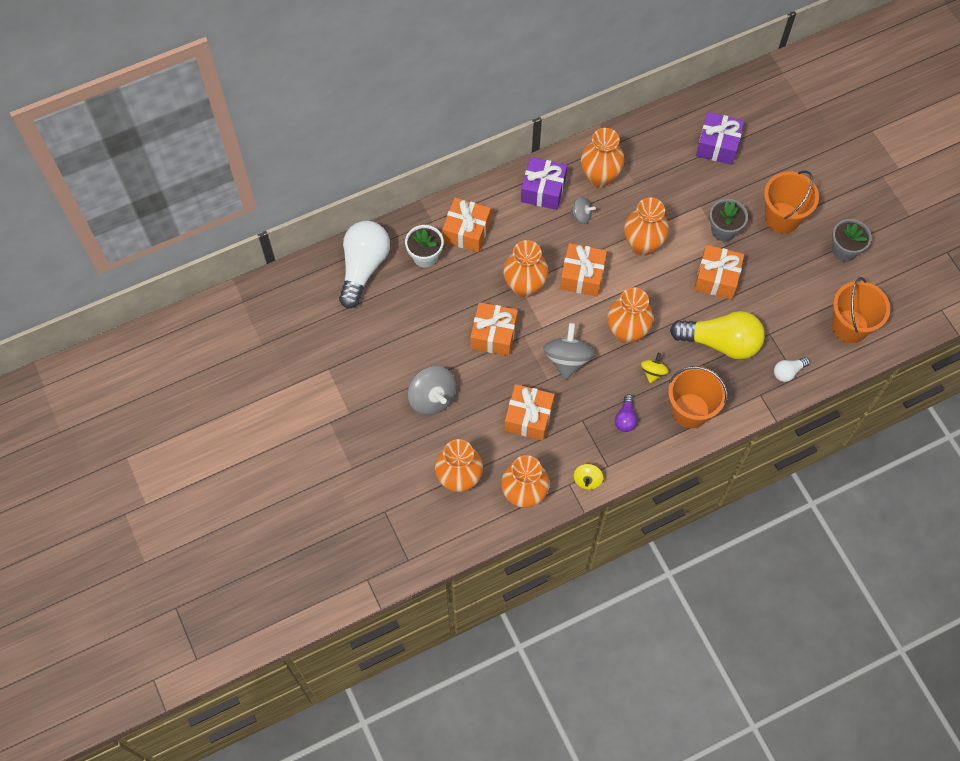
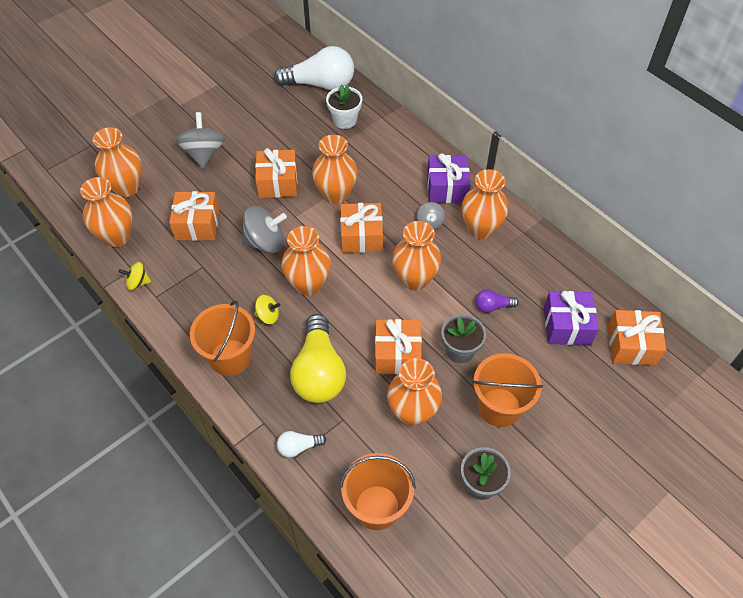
camera: 75 degrees right, 10 degrees down
(432, 398) = (203, 153): grey spinning top -> grey spinning top turned 135 degrees clockwise
(466, 231) = (380, 142): orange gift -> orange gift (631, 345)
(625, 418) = (210, 301): purple light bulb -> purple light bulb (493, 306)
(774, 281) = (412, 413): none -> orange vase
(788, 372) = (298, 447): white light bulb -> white light bulb turned 60 degrees counterclockwise

